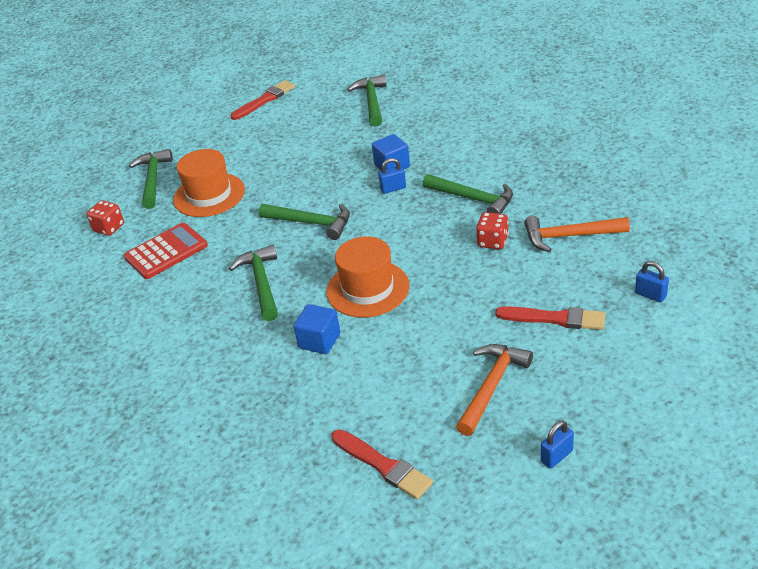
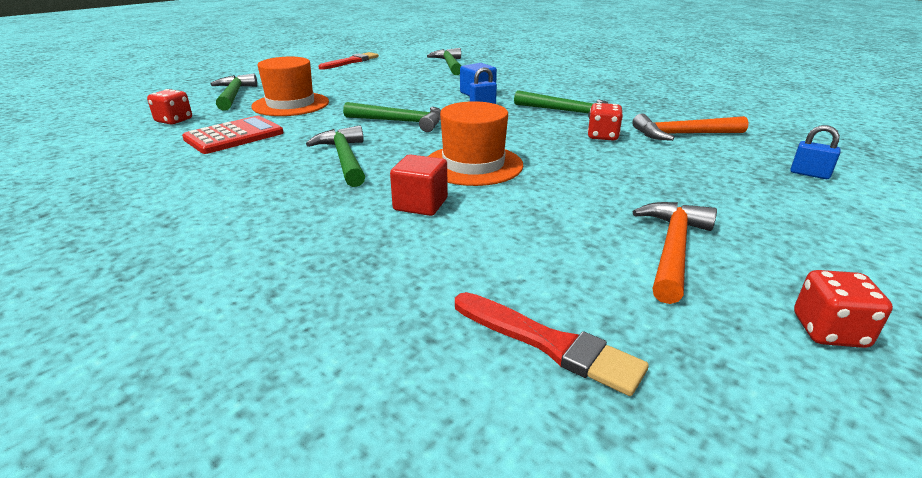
camera: 10 degrees left, 10 degrees down
(319, 341) = (420, 204): blue cube -> red cube
(554, 319) = (712, 190): red brush -> none
(556, 456) = (829, 331): blue padlock -> red dice

